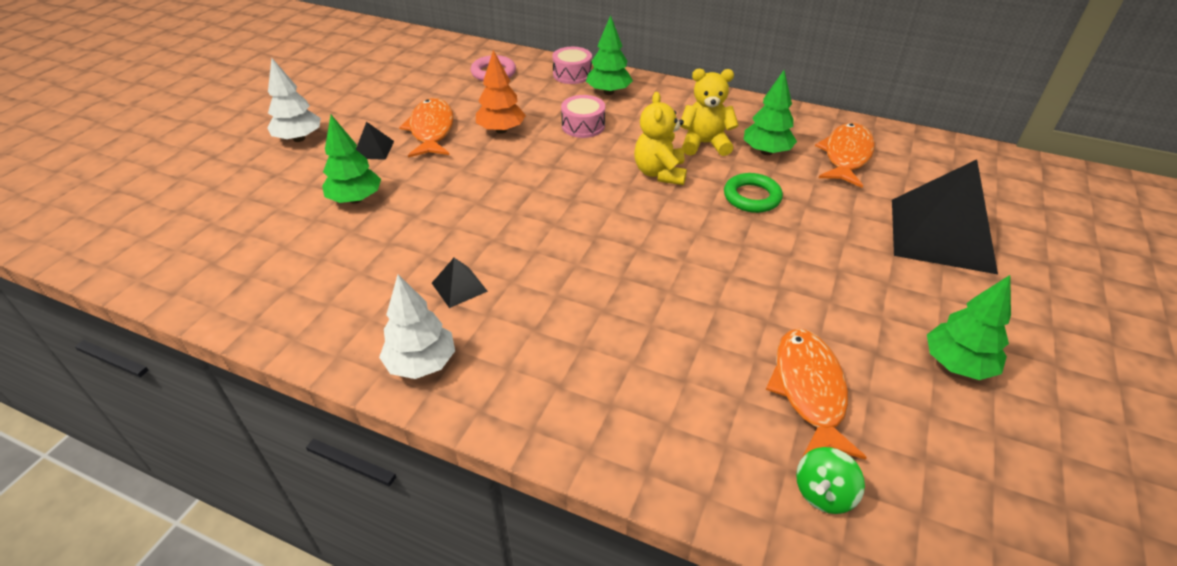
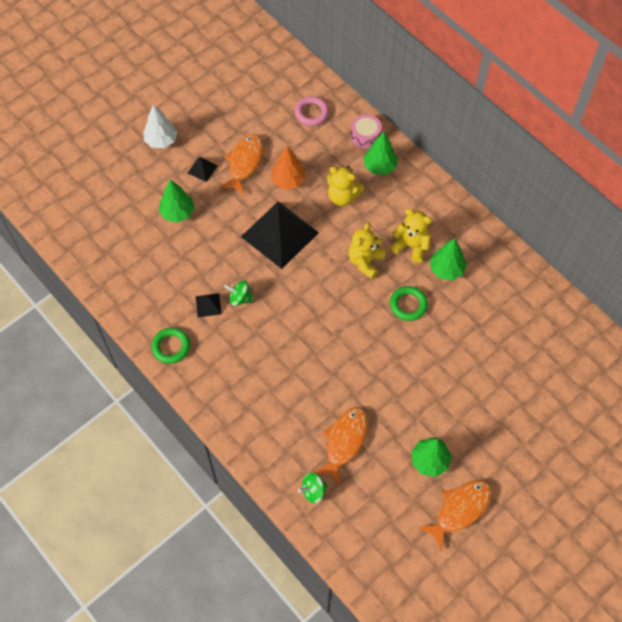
camera: 25 degrees right, 20 degrees up
(421, 363) = (171, 347): white tree -> green ring
(507, 263) = (240, 298): none -> green spinning top
(583, 126) = (343, 196): pink drum -> yellow teddy bear
(846, 156) = (496, 294): orange fish -> orange fish (460, 510)
(941, 234) = (499, 380): black pyramid -> black pyramid (280, 234)

